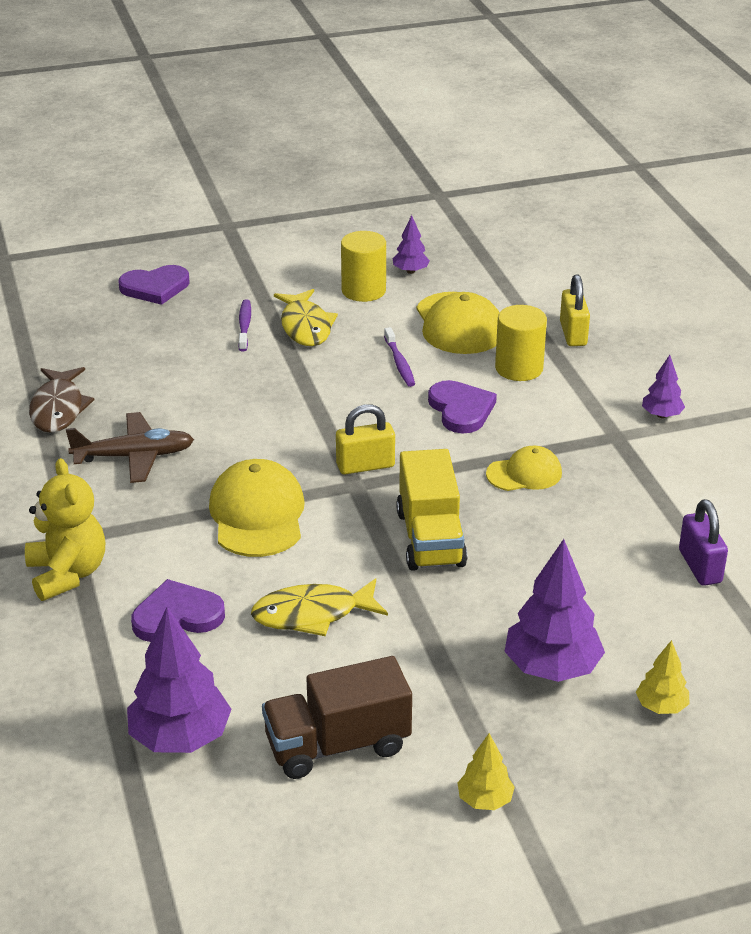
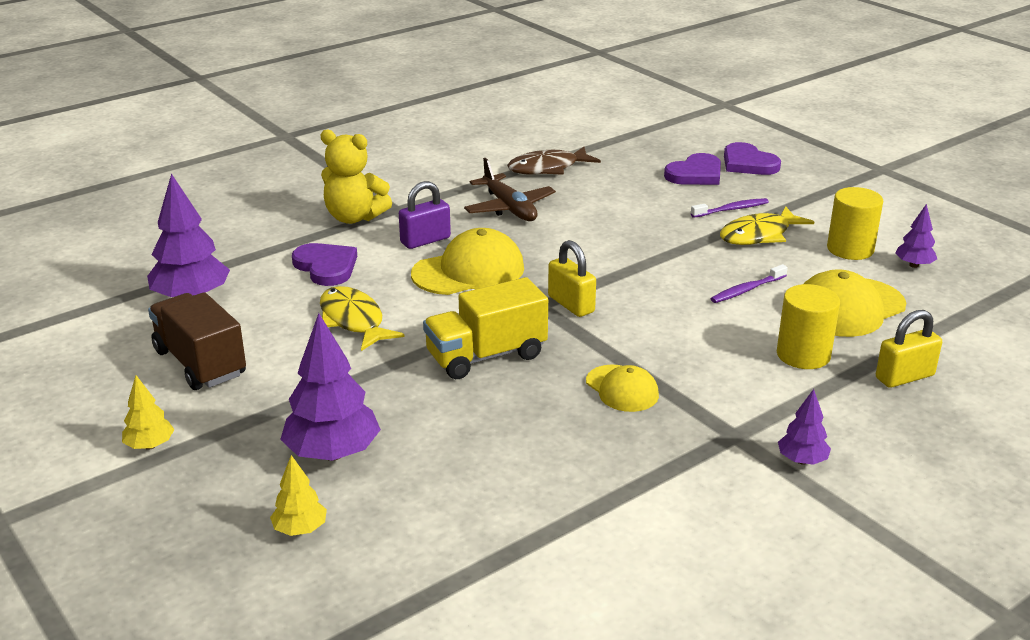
camera: 70 degrees right, 5 degrees down
(67, 574) = (354, 217): yellow teddy bear -> yellow teddy bear turned 60 degrees clockwise
(461, 409) = (699, 335): purple heart -> purple heart (695, 174)
(700, 566) = (538, 526): purple padlock -> purple padlock (425, 240)

